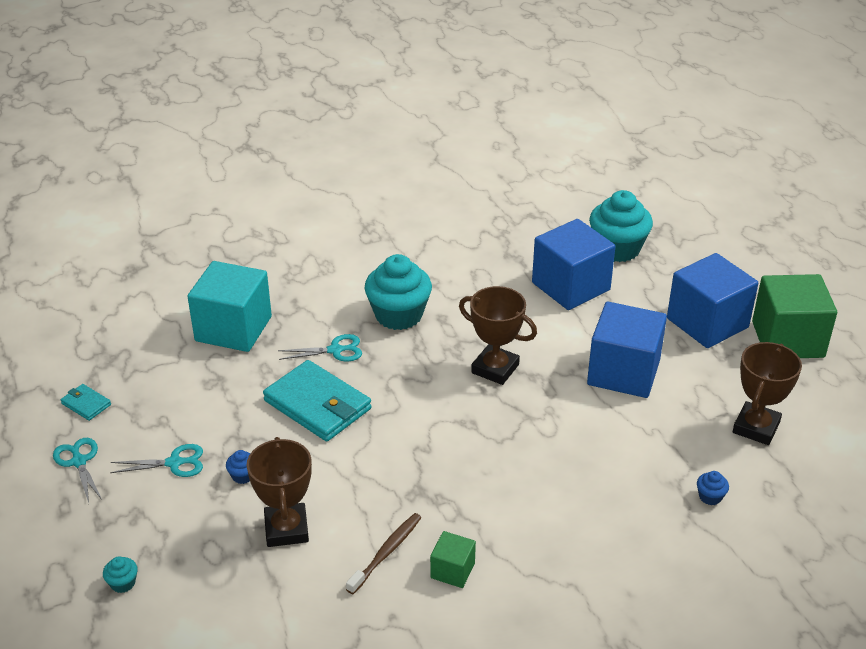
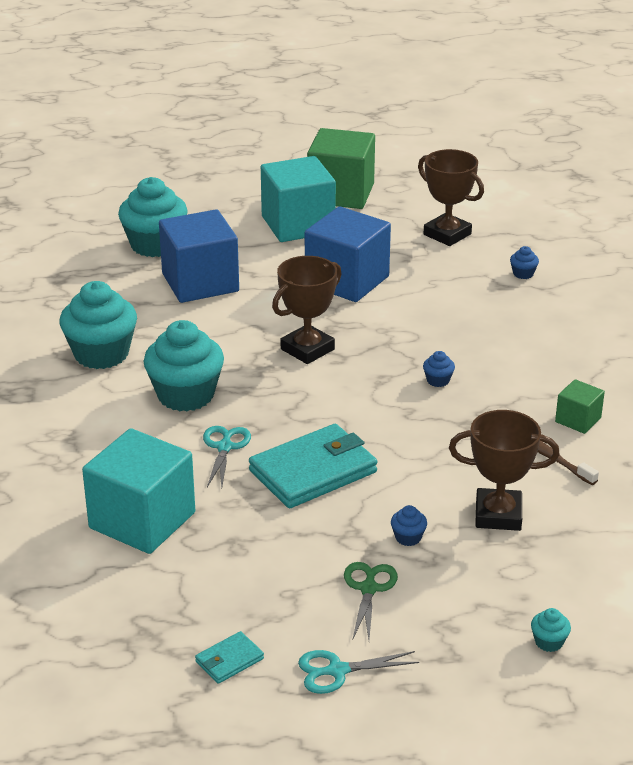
camera: 75 degrees left, 5 degrees down
(174, 463) = (368, 588): turquoise scissors -> green scissors
(438, 260) = (101, 354): none -> turquoise cupcake
(480, 460) = (438, 380): none -> blue cupcake
(707, 323) = (298, 224): blue cube -> turquoise cube

